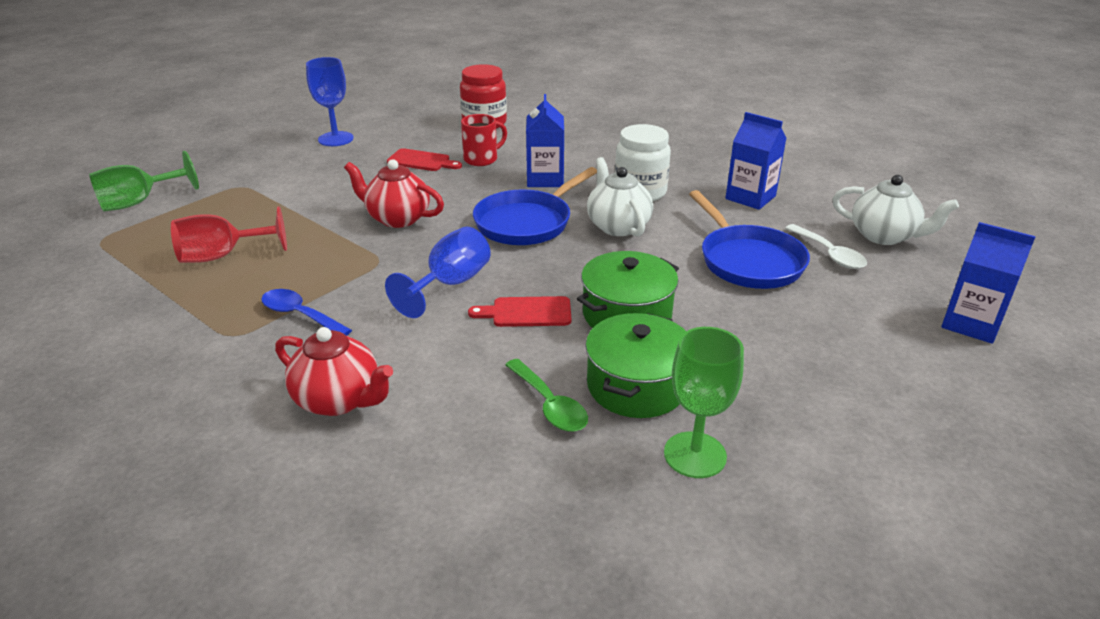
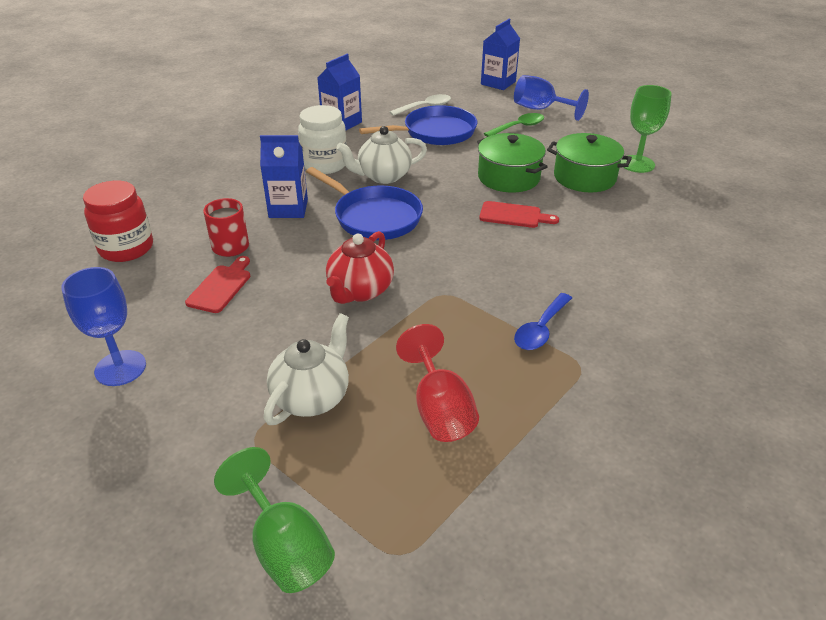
camera: 90 degrees left, 5 degrees up
(339, 400) = (643, 291): red teapot -> none
(450, 284) = (479, 251): blue goblet -> blue goblet (541, 109)
(526, 312) = (514, 215): red cutting board -> red cutting board turned 75 degrees counterclockwise
(550, 405) = (614, 206): green spoon -> green spoon (518, 127)
(884, 236) = (402, 89): white teapot -> white teapot (312, 397)

